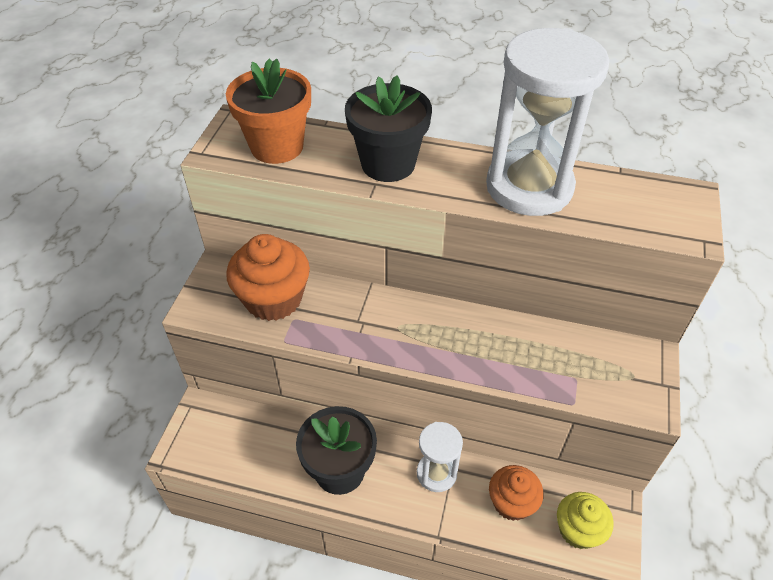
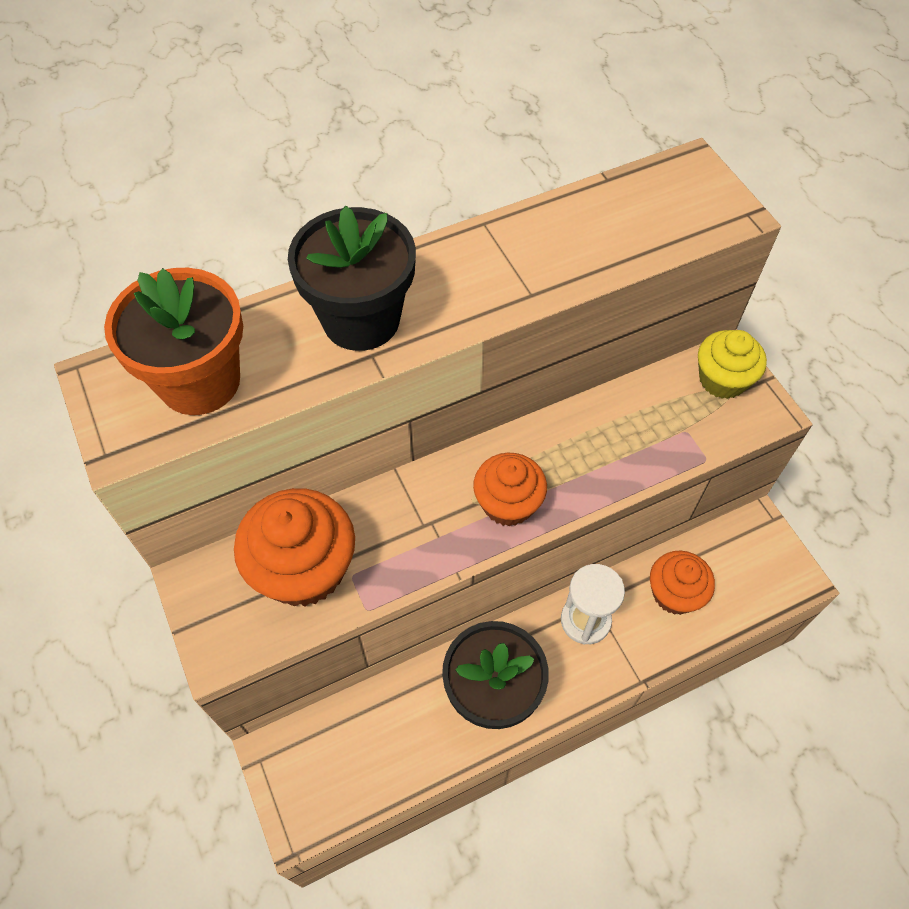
camera: 40 degrees left, 10 degrees up
(417, 342) = (508, 503): none -> orange cupcake
(529, 187) = (539, 253): white hourglass -> none
(578, 530) = (748, 573): yellow cupcake -> yellow cupcake (722, 379)

